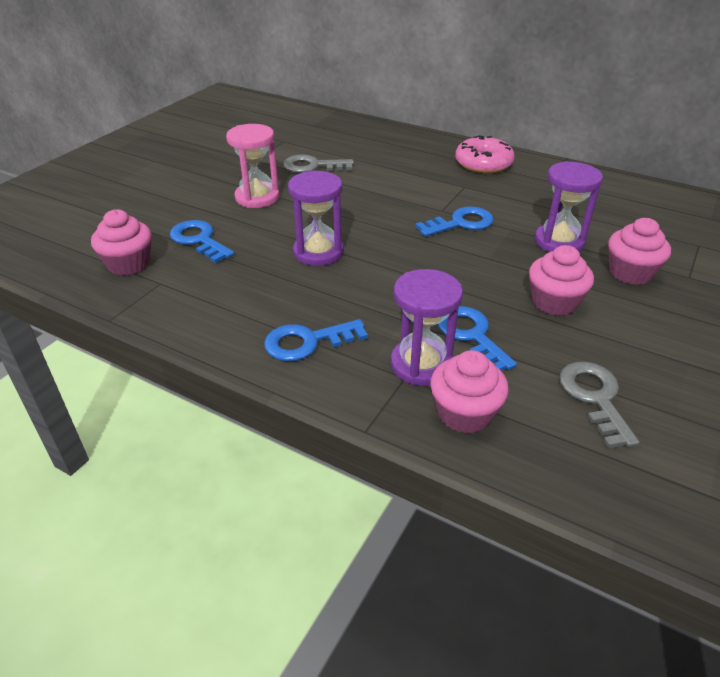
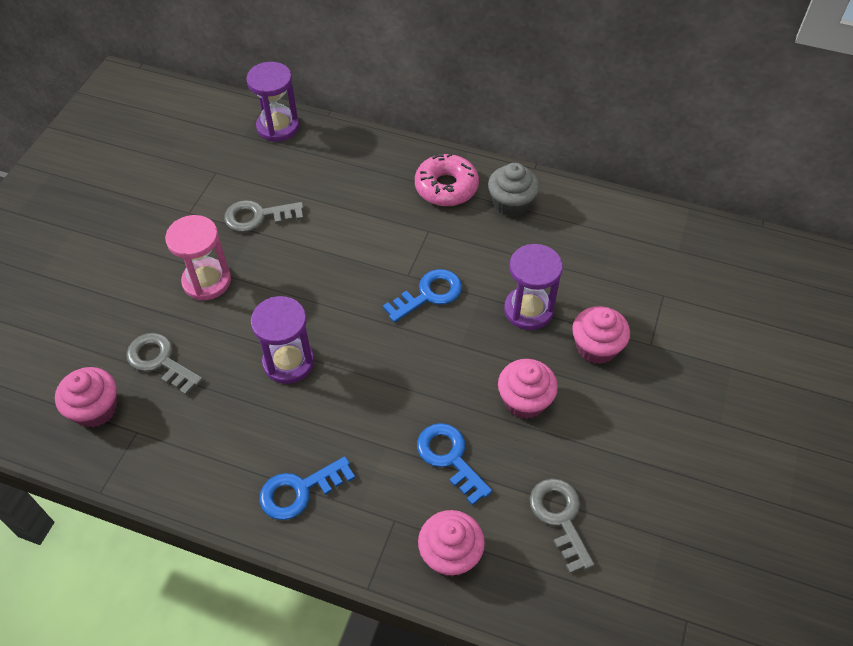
camera: 10 degrees left, 15 degrees up
(199, 240) = (160, 361): blue key -> grey key
(421, 364) = (408, 502): purple hourglass -> purple hourglass (278, 127)
(543, 177) = (511, 203): none -> grey cupcake

